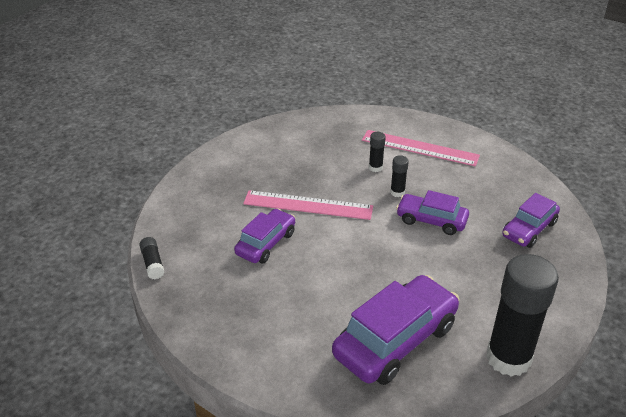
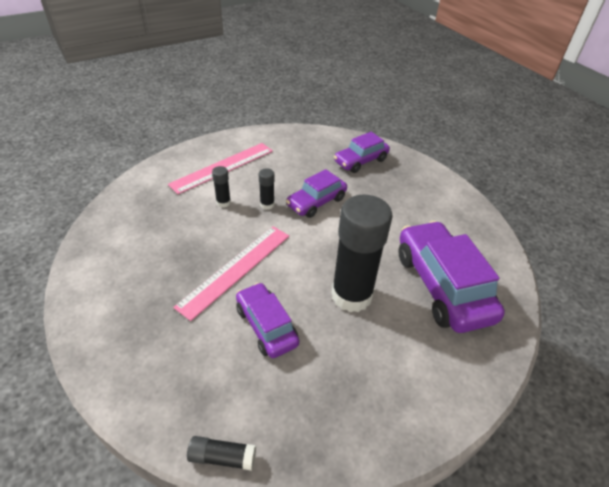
camera: 65 degrees left, 5 degrees up
(508, 358) = (482, 232): black glue stick -> black glue stick (351, 295)
(529, 229) = (360, 161): purple car -> purple car turned 75 degrees clockwise

